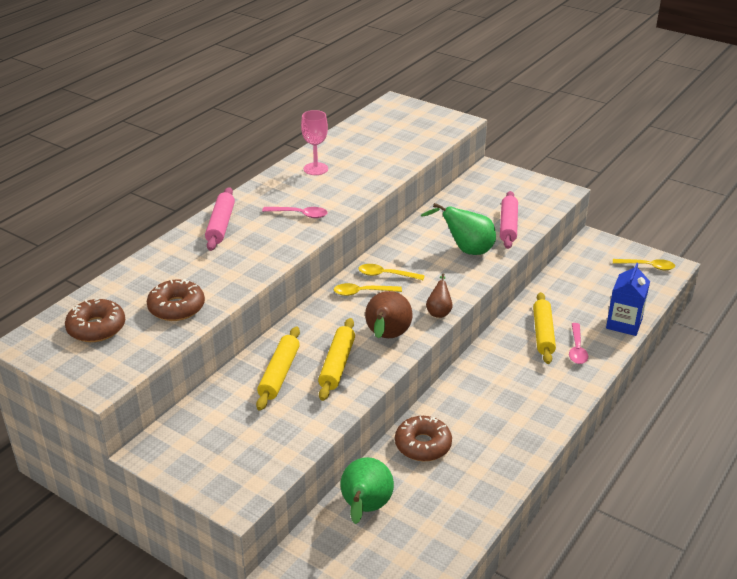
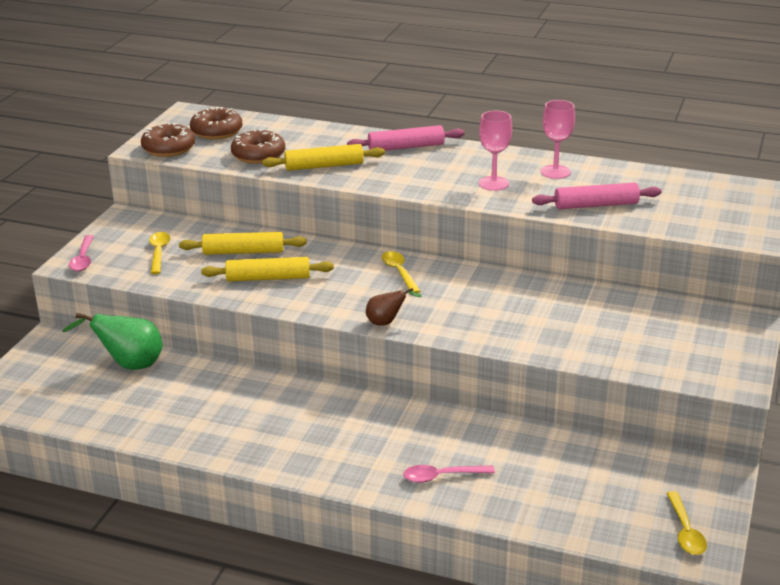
camera: 75 degrees right, 5 degrees down
(299, 214) = (451, 179): pink spoon -> pink spoon (83, 259)
(319, 198) = (493, 183): none -> pink goblet
(386, 275) = (441, 281): yellow spoon -> yellow spoon (159, 253)
(386, 337) = (325, 298): brown pear -> none
(423, 445) = (226, 385): brown donut -> brown donut (169, 148)
(466, 250) = (526, 324): green pear -> none
(508, 225) = (607, 348): pink rolling pin -> pink rolling pin (596, 205)
(543, 333) = (461, 446): yellow rolling pin -> yellow rolling pin (324, 166)
(624, 323) = (521, 515): blue carton -> none

